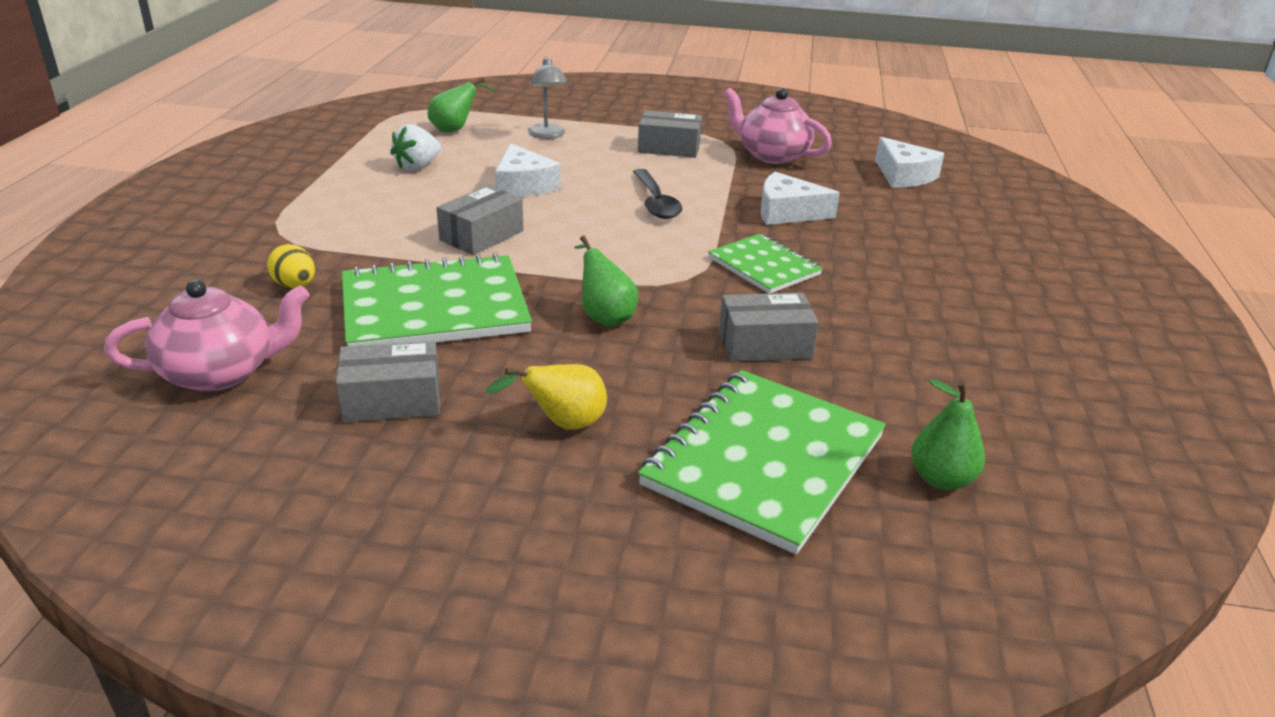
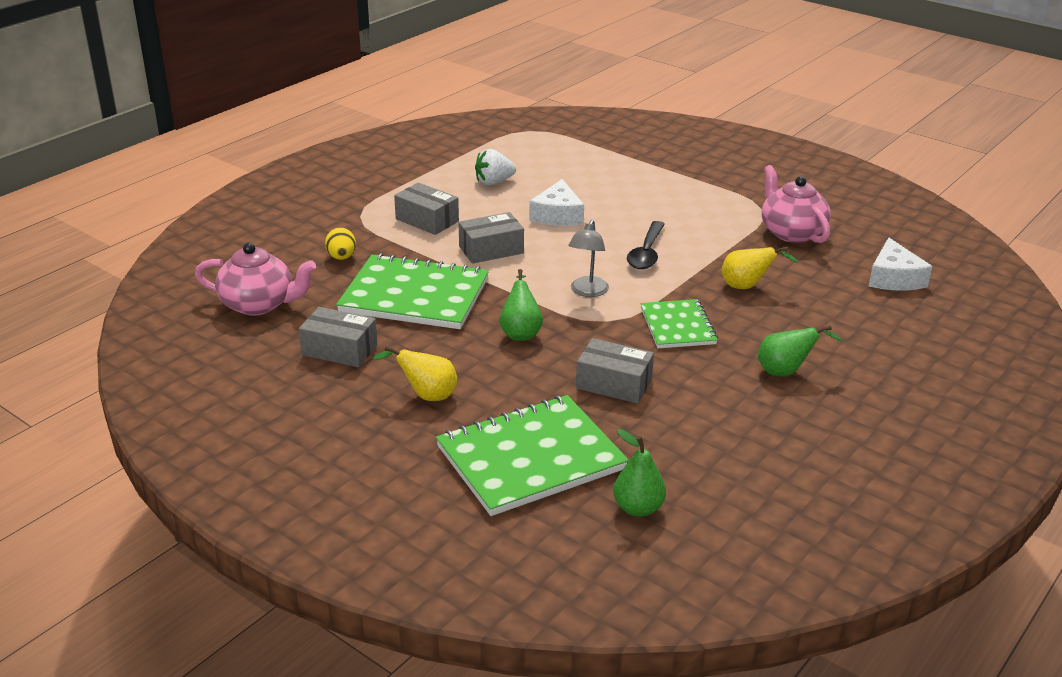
camera: 30 degrees right, 0 degrees up
(455, 129) = (549, 155): green pear -> green pear (786, 372)
(548, 135) = (617, 174): grey lamp -> grey lamp (587, 292)
(669, 148) = (707, 206): grey box -> grey box (427, 220)
(787, 212) = (747, 287): white cheese -> yellow pear

